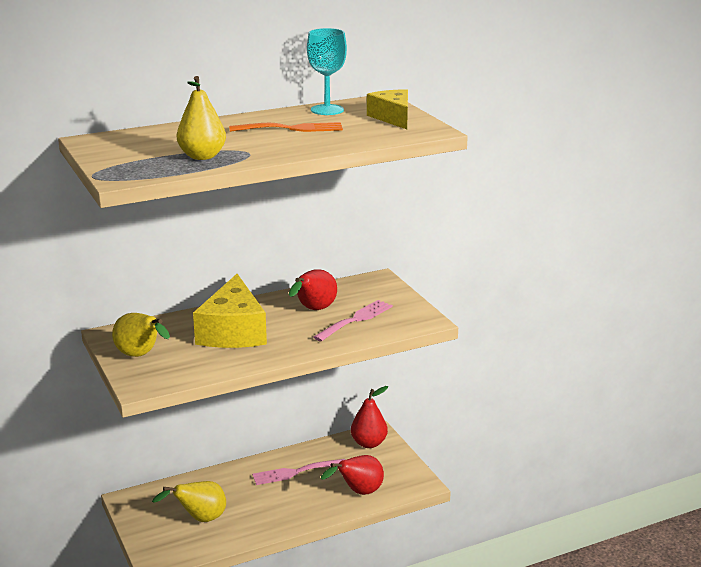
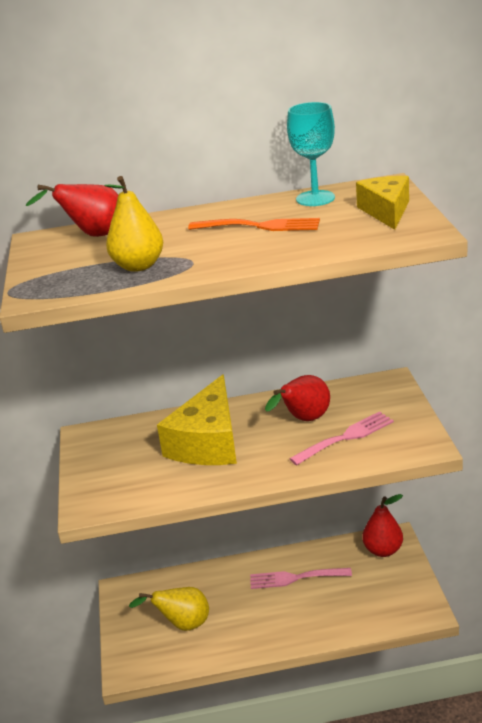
camera: 20 degrees right, 5 degrees up
(141, 356) = (102, 466): yellow pear -> none
(358, 492) = (355, 613): red pear -> red pear (94, 236)

